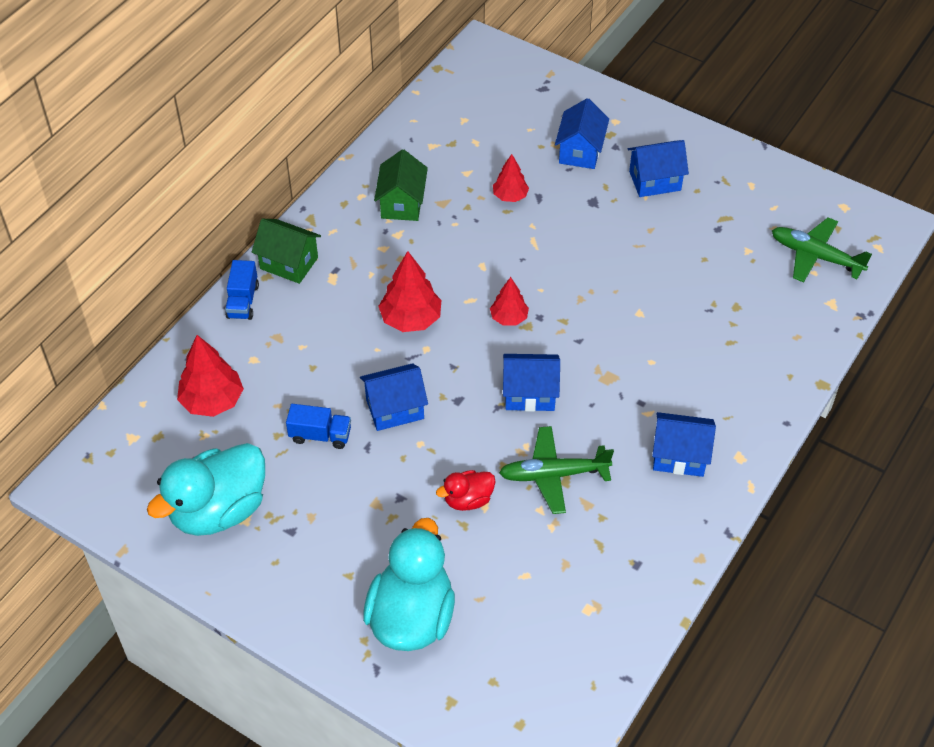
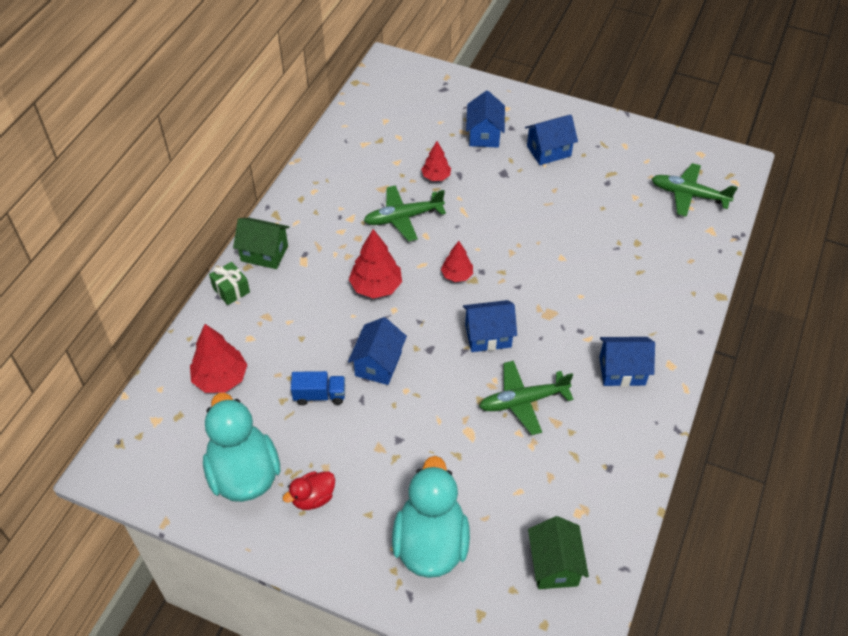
camera: 10 degrees left, 0 degrees up
(218, 510) = (244, 473): turquoise duck -> turquoise duck turned 120 degrees clockwise
(243, 301) = (231, 290): blue truck -> green gift
(395, 409) = (378, 364): blue house -> blue house turned 45 degrees counterclockwise
(402, 203) = (349, 193): green house -> green house (554, 565)
(460, 241) = (403, 218): none -> green plane
(468, 500) = (456, 433): red duck -> red duck (313, 498)

